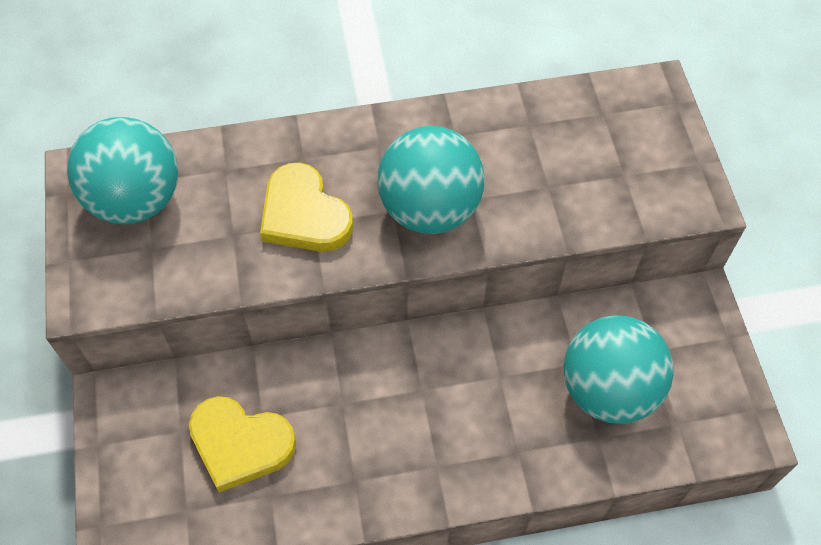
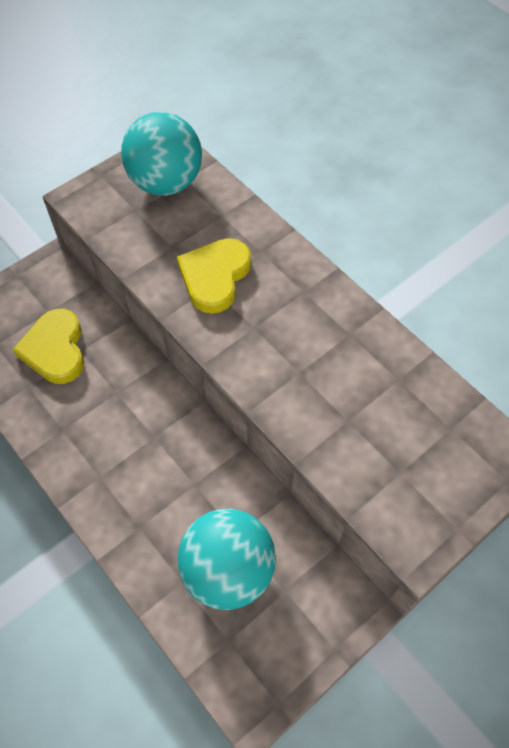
camera: 60 degrees right, 0 degrees up
(430, 209) = (271, 350): turquoise ball -> none

